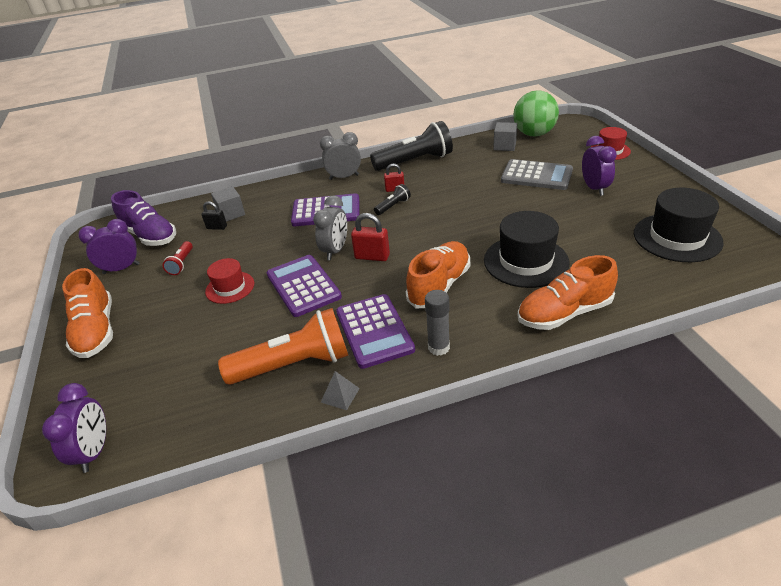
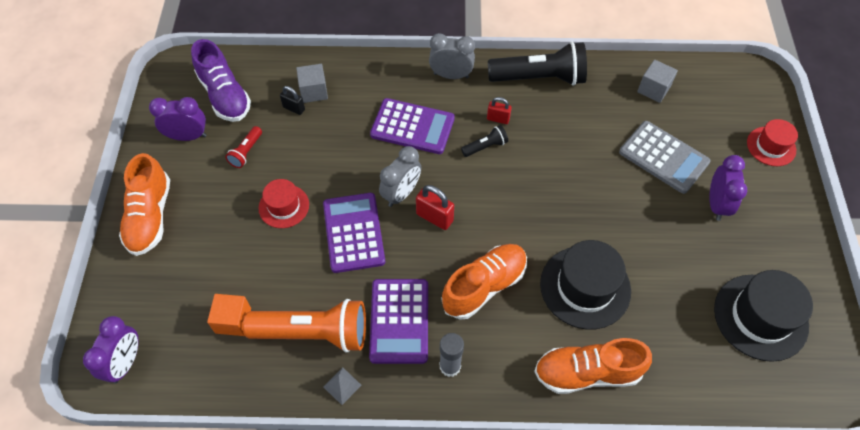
camera: 15 degrees right, 20 degrees up
(206, 380) = (233, 320): none -> orange cube
(534, 134) = (699, 80): green ball -> none

